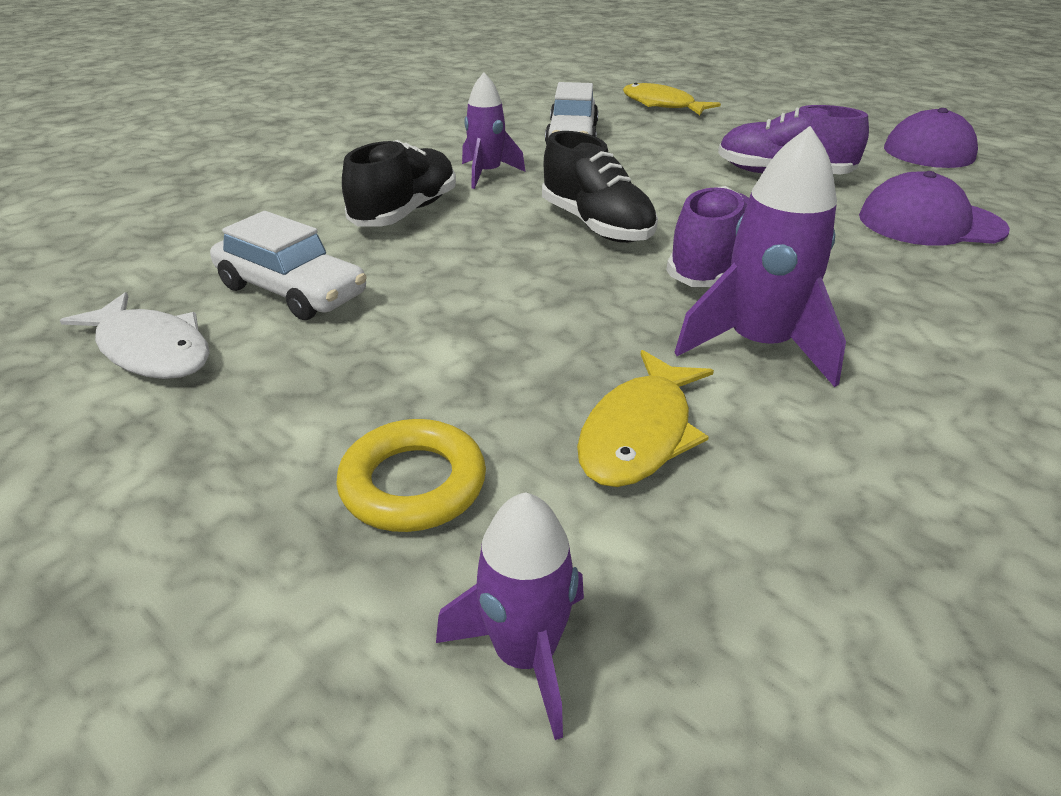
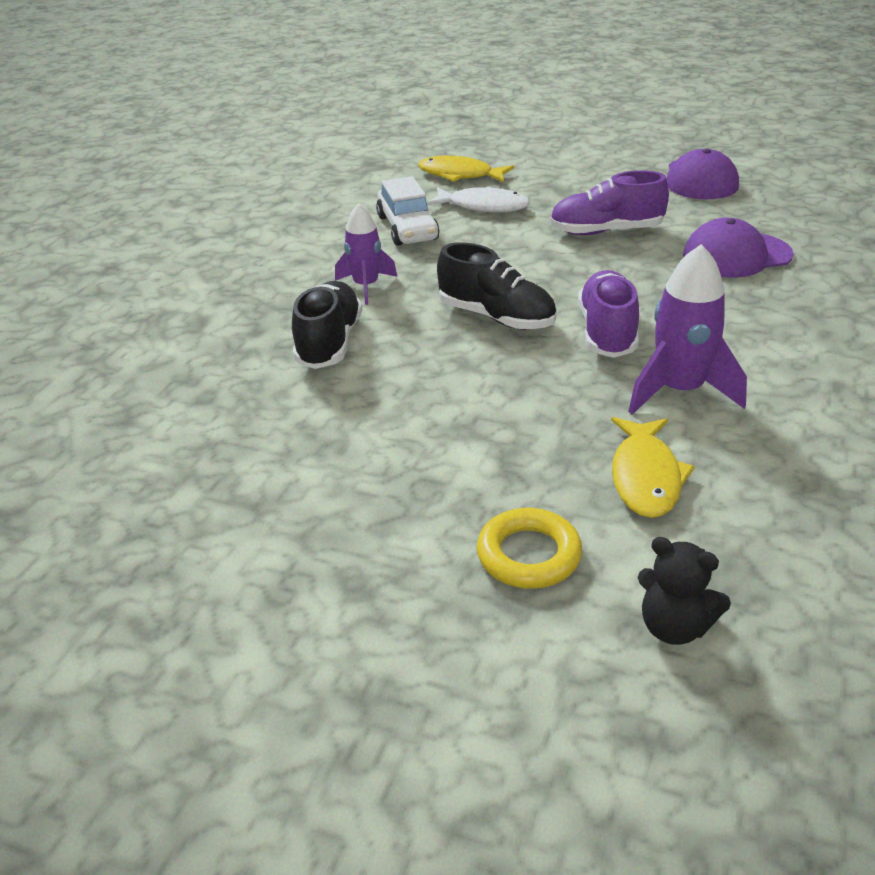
camera: 20 degrees left, 0 degrees up
(151, 350) = (240, 521): white fish -> white fish (483, 206)
(292, 291) = (303, 440): white car -> none
(525, 654) = (674, 627): purple rocket -> black teddy bear

